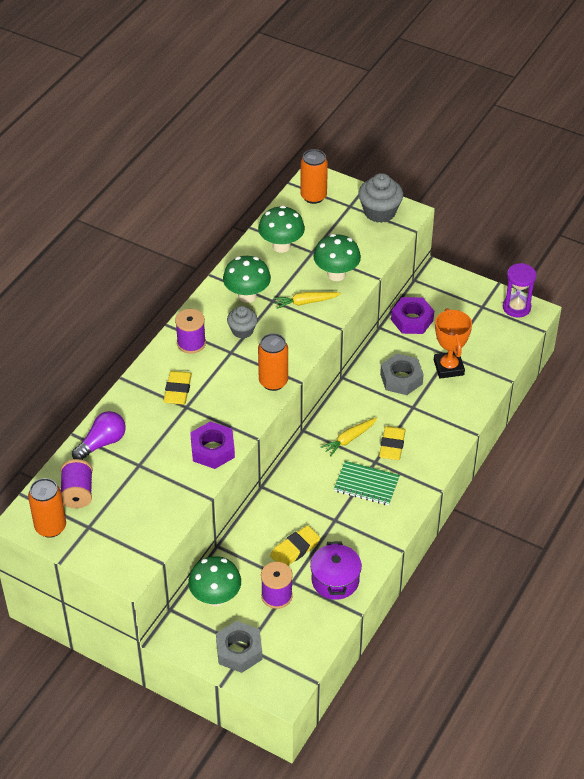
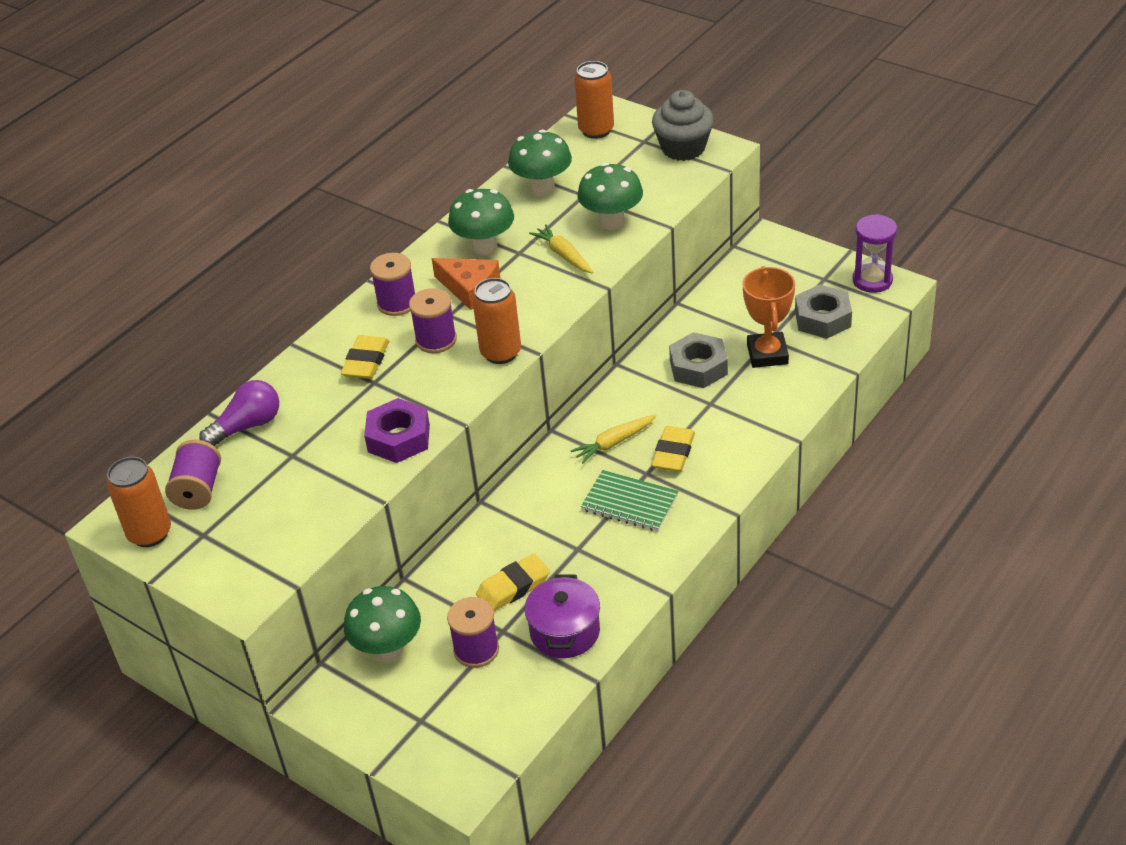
camera: 10 degrees right, 5 degrees down
(225, 372) = (436, 340): none -> purple spool
(239, 651) = (408, 725): grey nut -> grey nut (822, 319)
(242, 330) = (470, 289): grey cupcake -> orange cheese
(306, 302) = (564, 255): yellow carrot -> yellow carrot turned 60 degrees clockwise
(412, 320) = (723, 294): purple nut -> none

